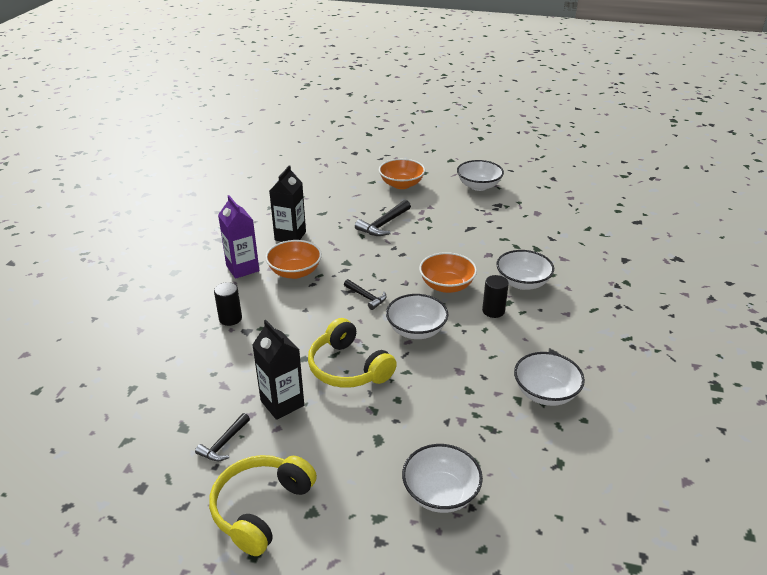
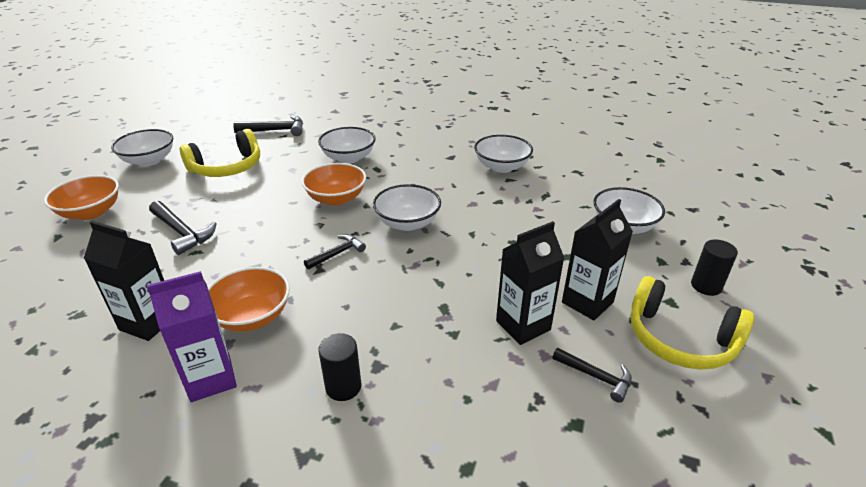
camera: 85 degrees left, 0 degrees up
(310, 447) = (587, 302): none -> black carton
(348, 368) = (463, 272): yellow headphones -> yellow headphones (227, 167)
(493, 311) = (387, 177): black cylinder -> black cylinder (706, 286)
(560, 232) = (275, 130): none -> black hammer

